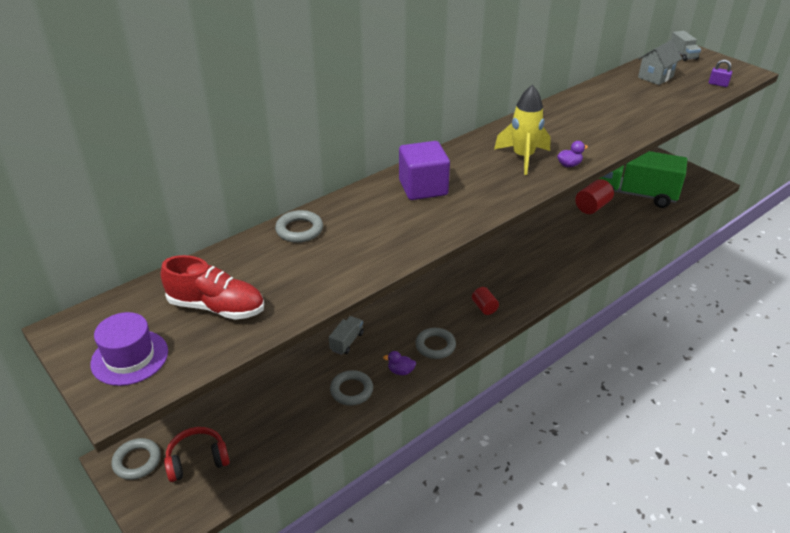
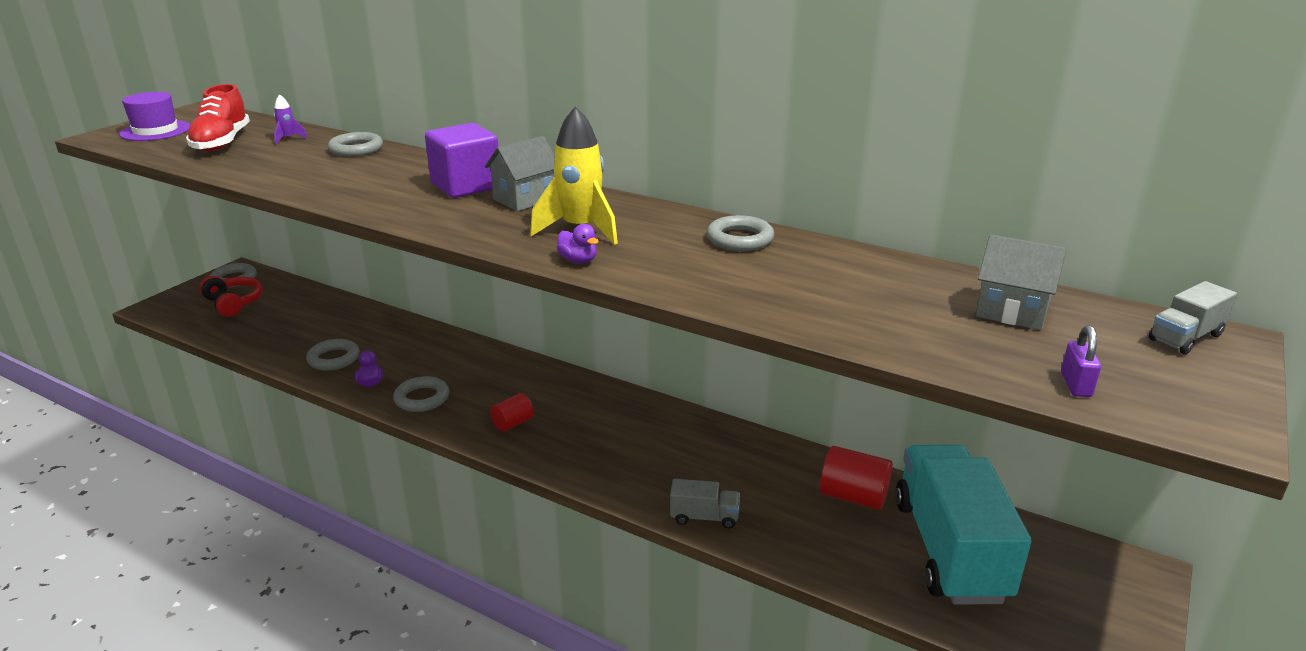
camera: 70 degrees right, 10 degrees down
(237, 266) = (288, 139): none -> purple rocket
(347, 342) = (414, 340): grey truck -> grey truck (704, 517)
(462, 169) = (525, 199): none -> grey house
(556, 115) = (740, 239): none -> grey ring
(635, 194) = (949, 549): green truck -> turquoise truck

